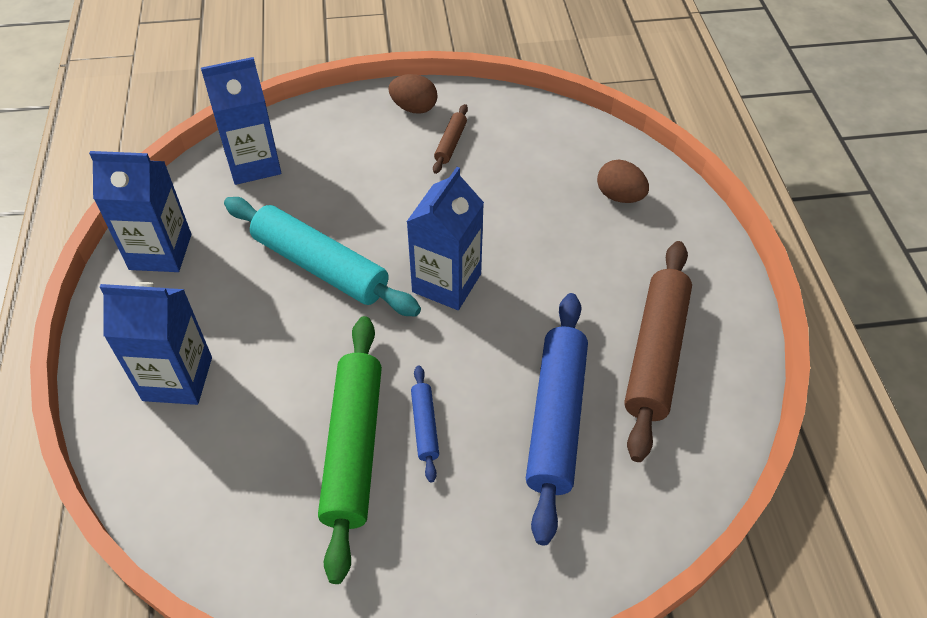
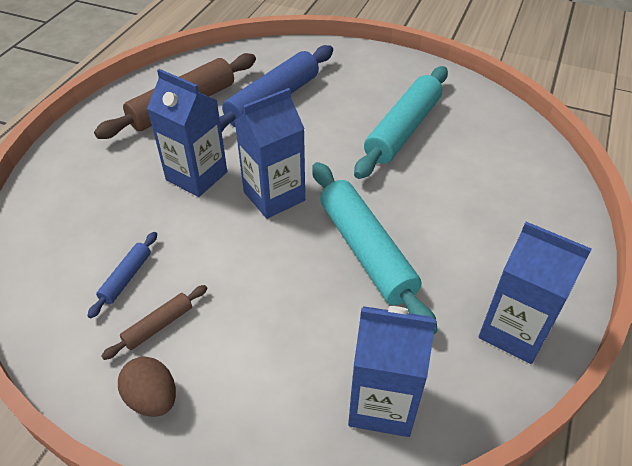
camera: 150 degrees left, 5 degrees down
(177, 379) = (514, 211): blue carton -> blue carton (196, 176)
(354, 448) = (403, 130): green rolling pin -> turquoise rolling pin
(425, 426) = (352, 124): blue rolling pin -> blue rolling pin (126, 278)
(619, 196) = (79, 204): brown egg -> none

